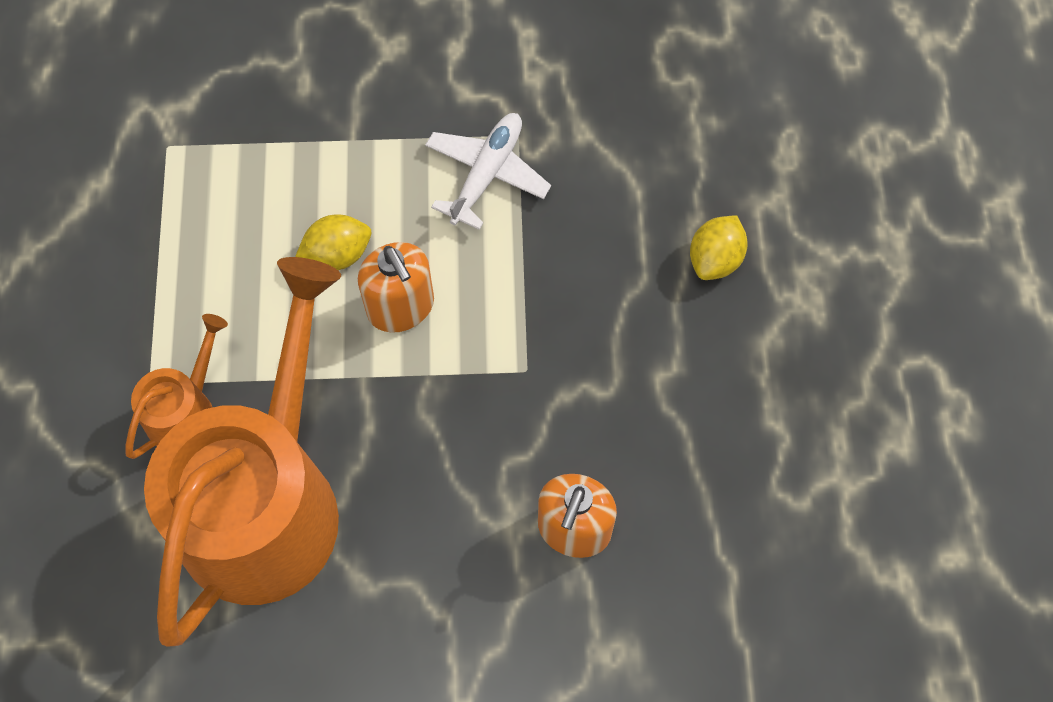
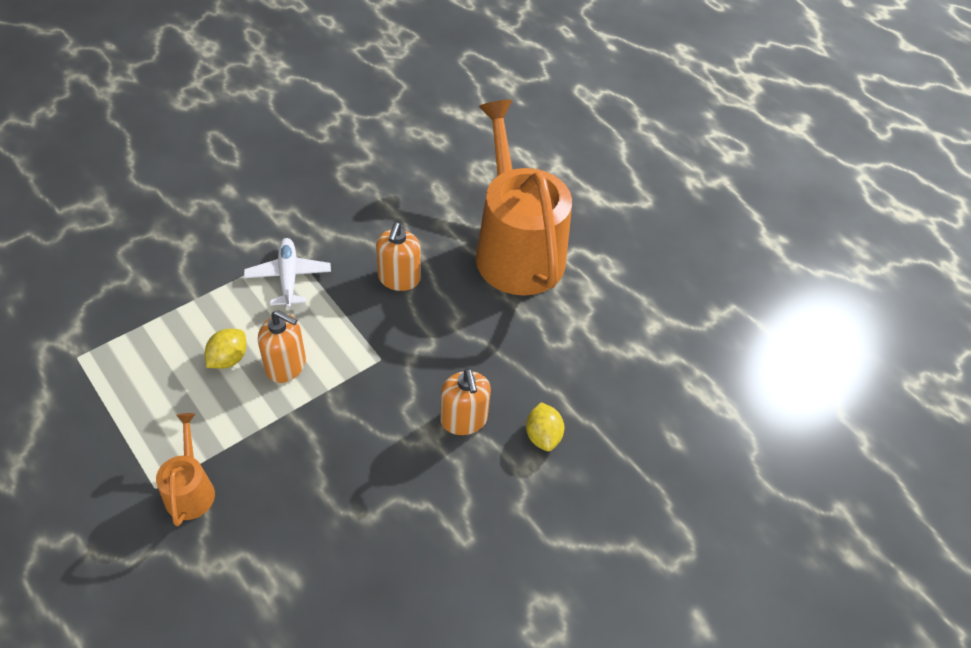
camera: 40 degrees left, 15 degrees down
(267, 501) = (277, 508): orange watering can -> orange watering can (516, 249)
(633, 260) = (399, 278): none -> orange soap dispenser
(715, 259) = (440, 257): yellow lemon -> yellow lemon (543, 436)

